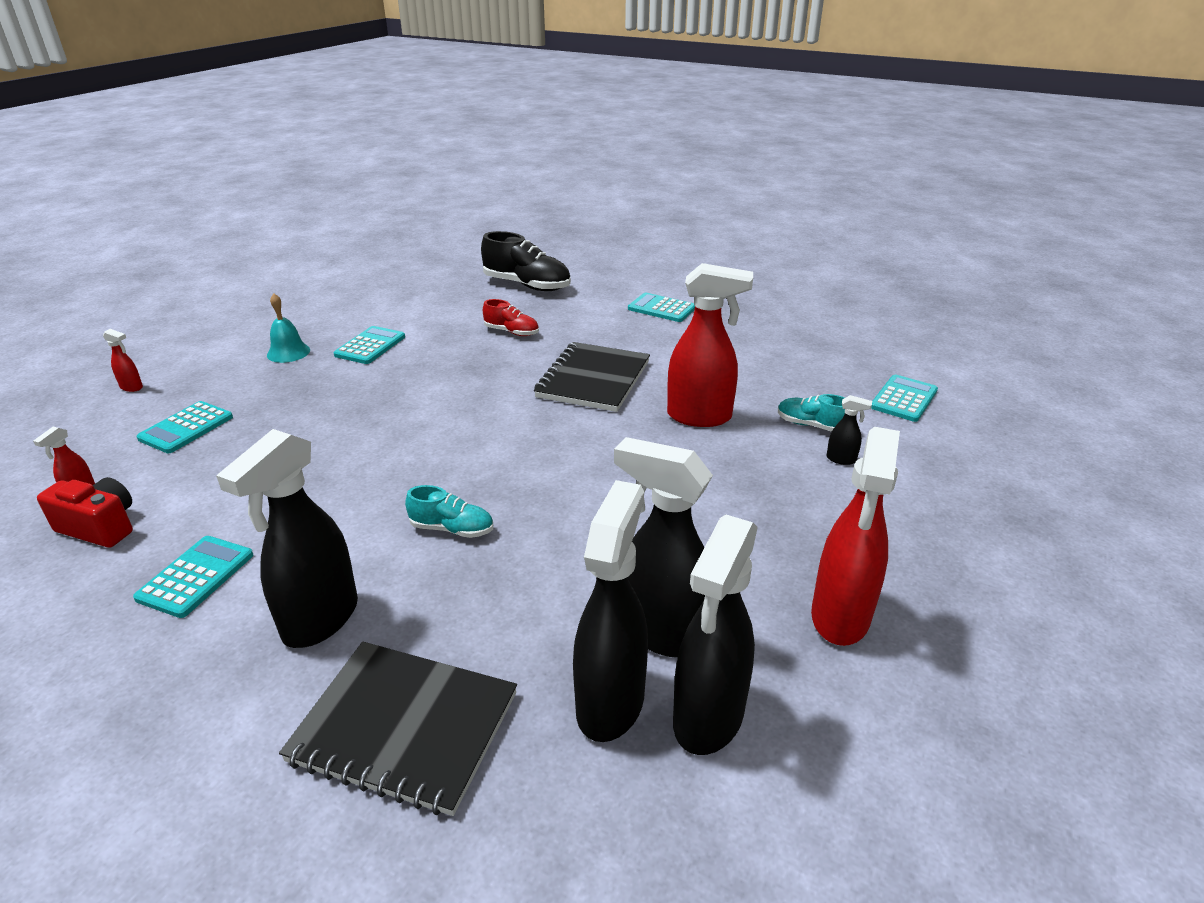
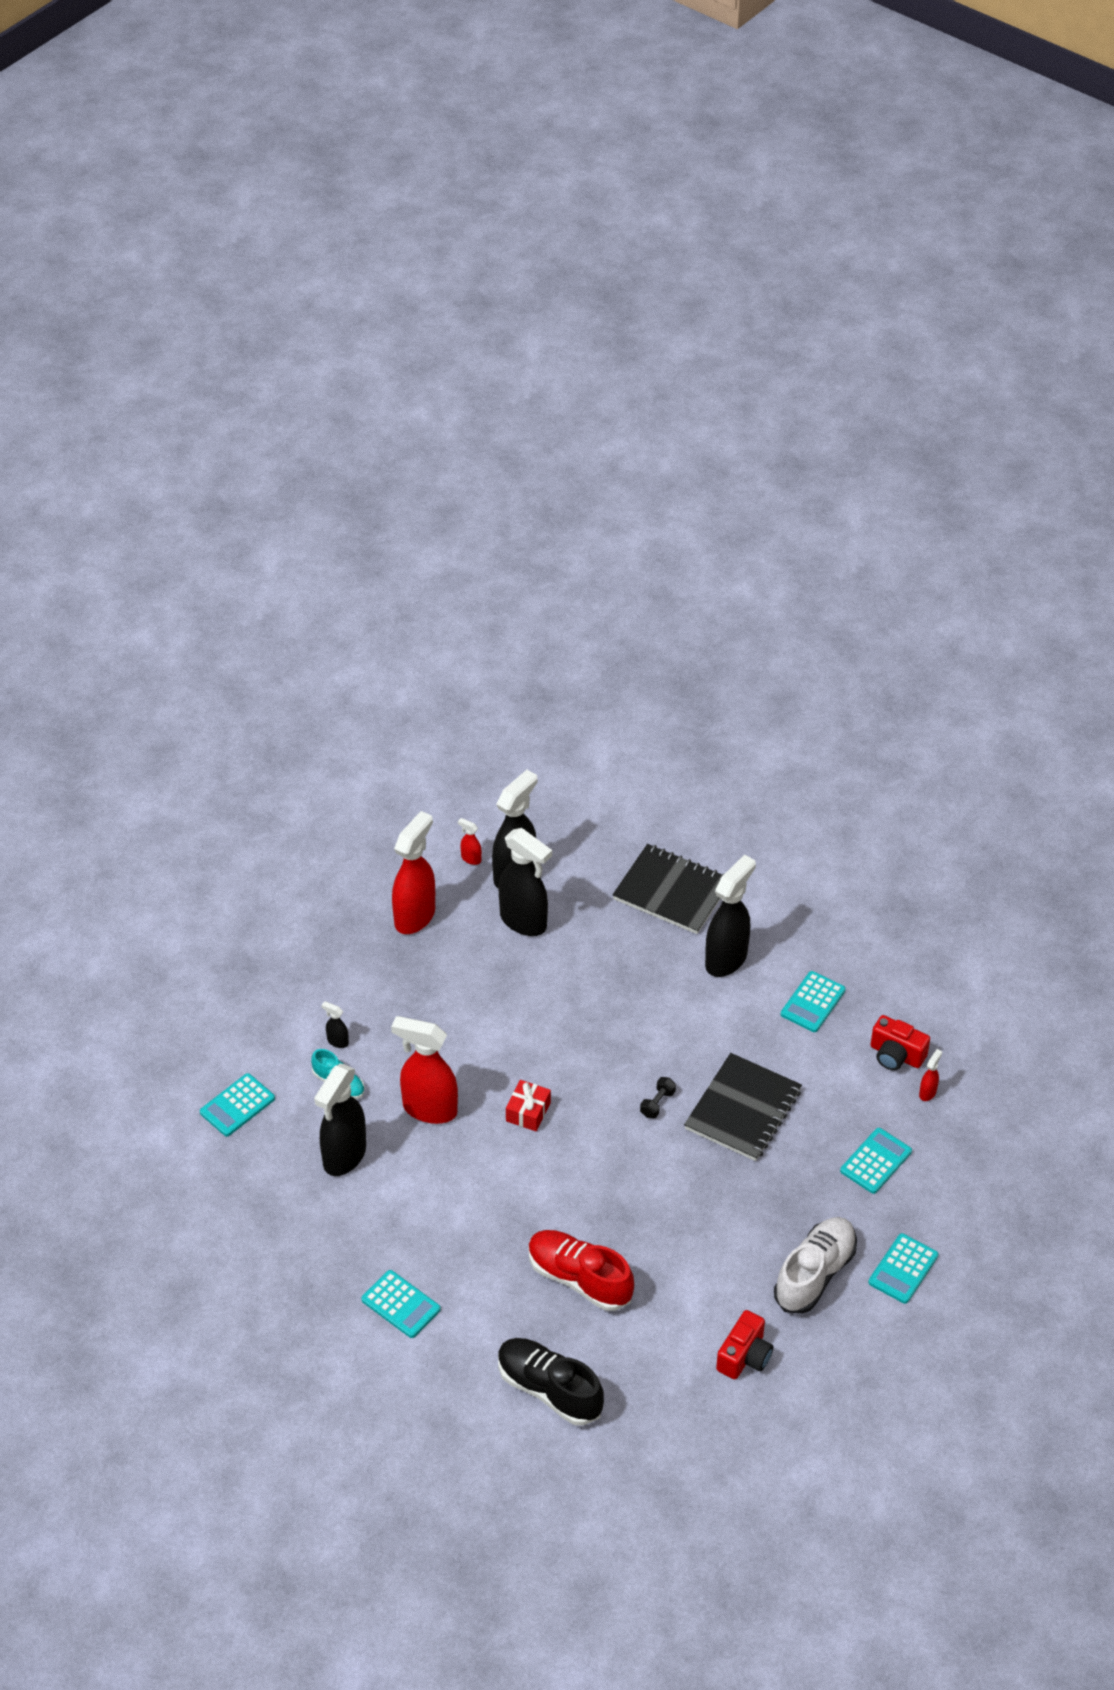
camera: 170 degrees left, 15 degrees up
(132, 387) = (951, 1232): red spray bottle -> red spray bottle (470, 858)
(288, 352) = (815, 1274): turquoise bell -> white shoe
(366, 310) = (744, 1356): none -> red camera
(370, 346) = (731, 1273): turquoise calculator -> turquoise calculator (903, 1269)
(438, 447) = (657, 1103): none -> black dumbbell
(452, 529) = (646, 1017): turquoise shoe -> none
(512, 332) = (579, 1278): red shoe -> red shoe, size x1.80
(588, 425) = (528, 1112): none -> red gift
(593, 379) = (509, 1178): black notebook -> black notebook (743, 1109)
(610, 702) = (563, 888): black spray bottle -> black spray bottle (344, 1156)

